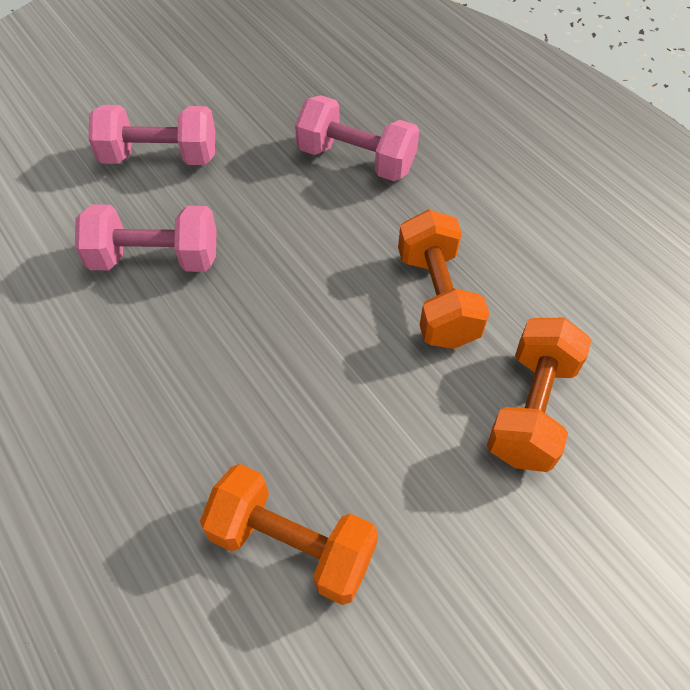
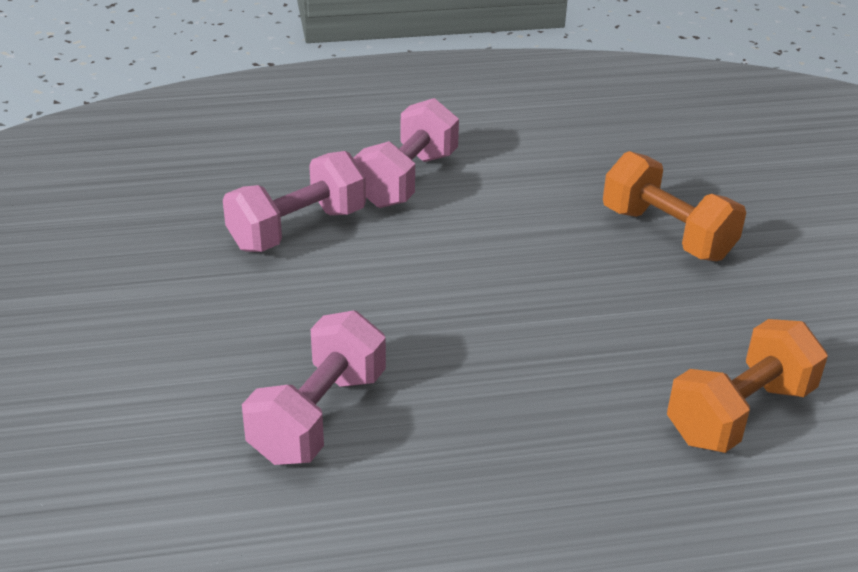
camera: 65 degrees left, 20 degrees down
(160, 157) = (150, 370): pink dumbbell -> pink dumbbell (407, 179)
(437, 298) = (518, 241): orange dumbbell -> none

